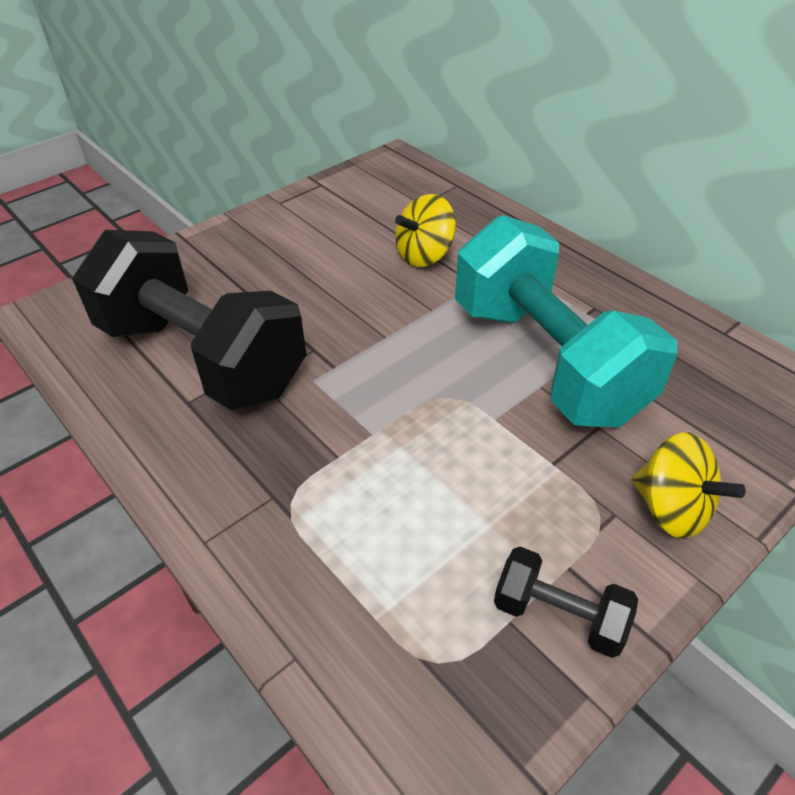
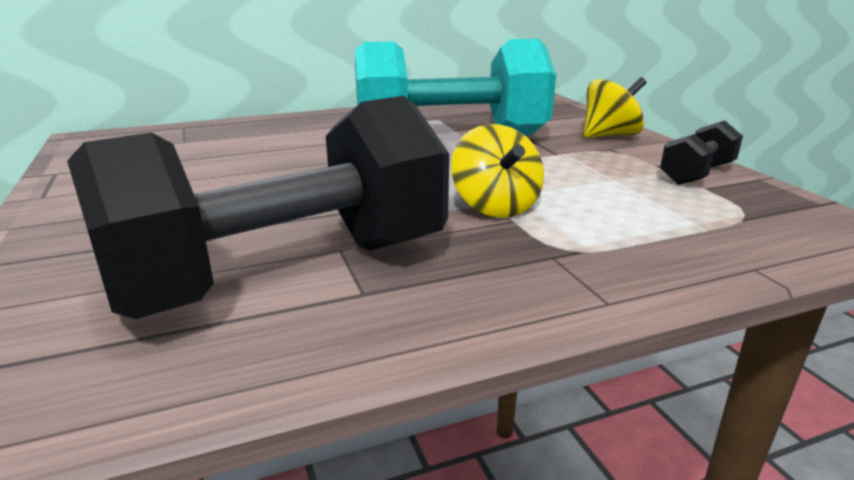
camera: 70 degrees left, 20 degrees down
(424, 255) = (267, 151): yellow spinning top -> yellow spinning top (495, 206)

